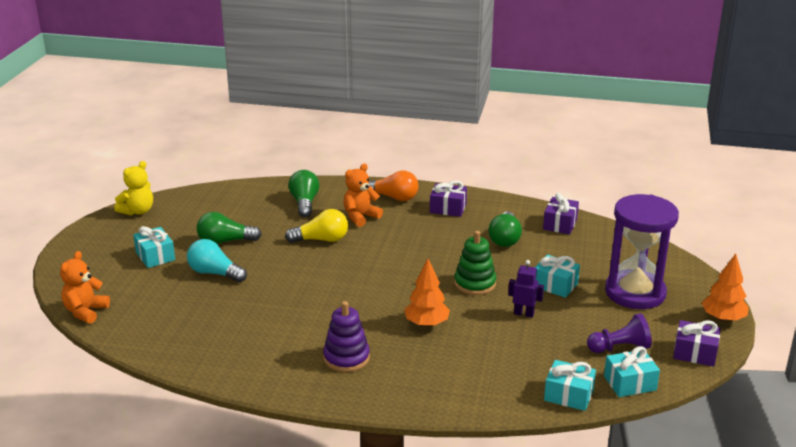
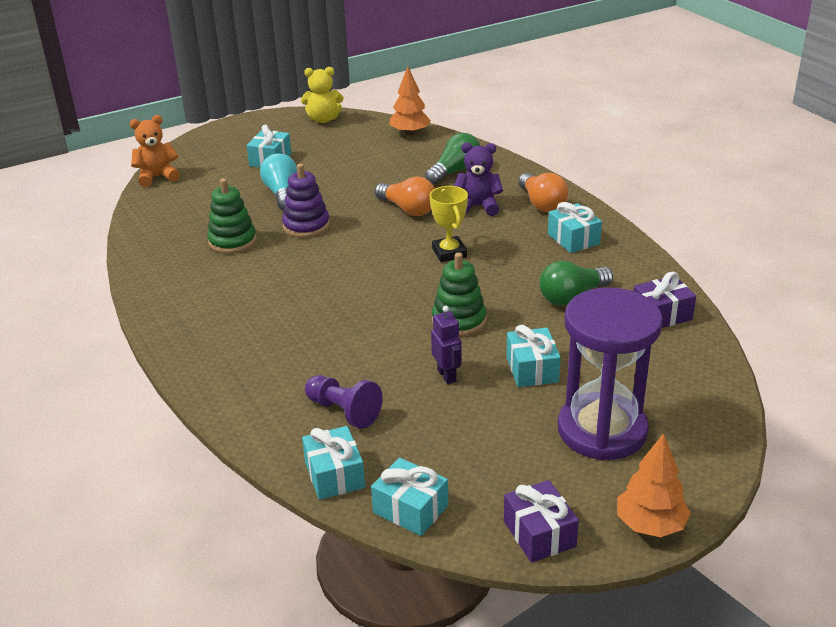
camera: 50 degrees right, 5 degrees up
(225, 241) = (336, 173): green light bulb -> none
(244, 319) = (232, 241): none -> green stacking toy
(321, 240) = (408, 209): yellow light bulb -> orange light bulb
(346, 358) = (237, 316): purple stacking toy -> purple stacking toy (306, 226)
(360, 217) = (478, 206): orange teddy bear -> purple teddy bear
(397, 251) = (449, 253): none -> yellow trophy
(426, 323) = (348, 329): orange tree -> orange tree (410, 133)
(448, 208) = (573, 239): purple gift -> turquoise gift
(620, 348) = (471, 470): purple pawn -> purple pawn (343, 411)

